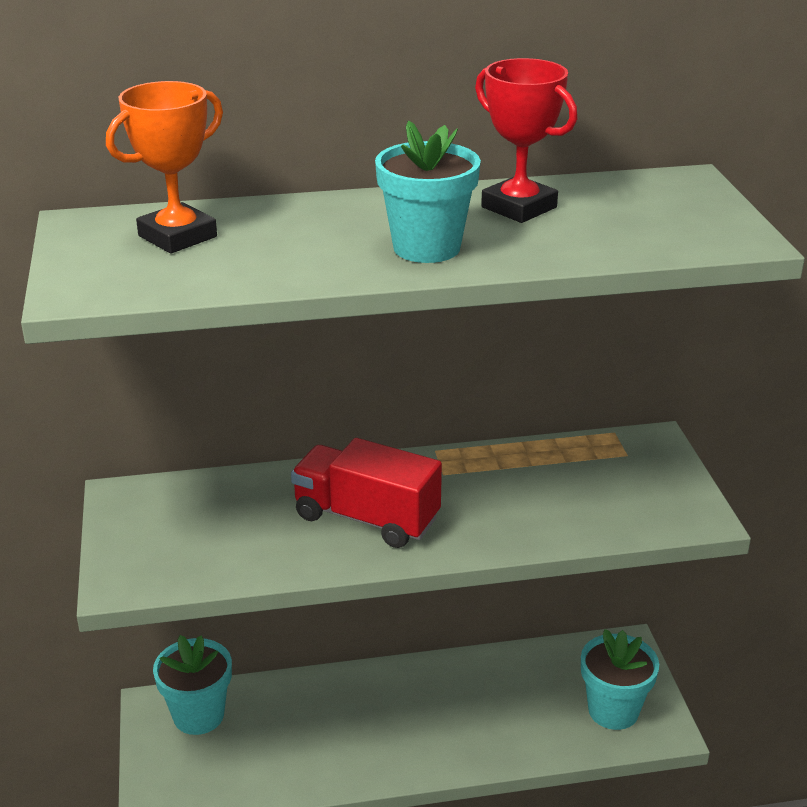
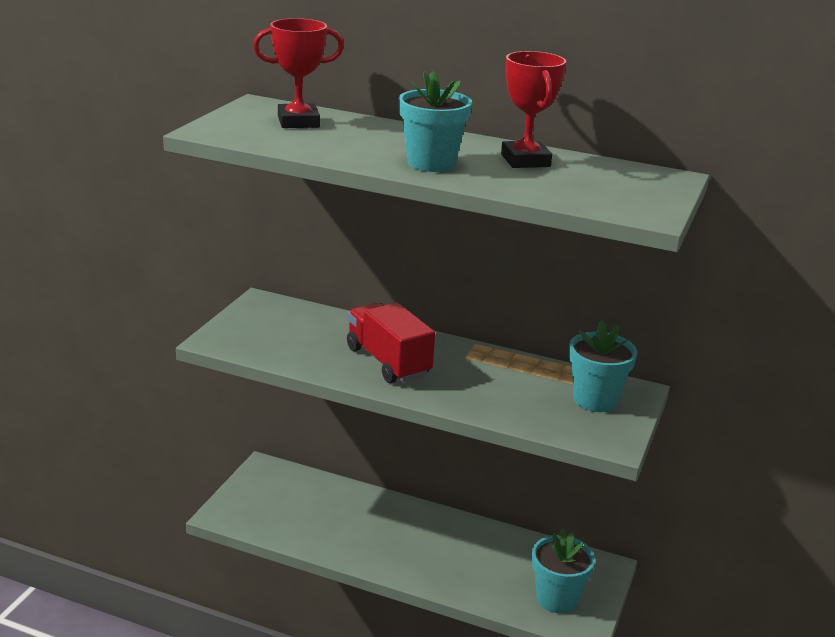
camera: 30 degrees right, 5 degrees down
(177, 236) = (298, 122): orange trophy -> red trophy
(198, 715) = (284, 483): turquoise flower pot -> turquoise flower pot (595, 400)

